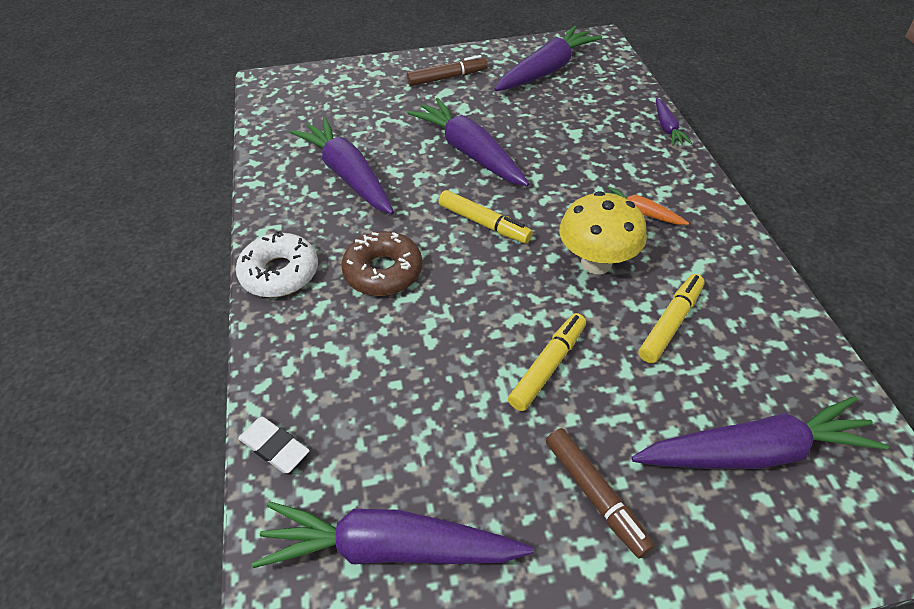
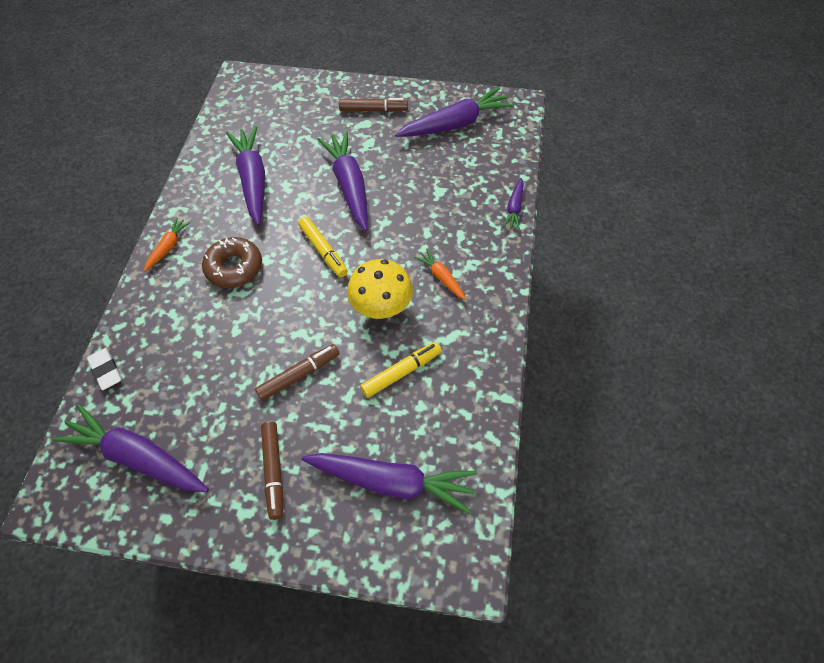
camera: 20 degrees right, 10 degrees up
(280, 273) = (168, 247): white donut -> orange carrot
(548, 366) = (299, 375): yellow marker -> brown marker

